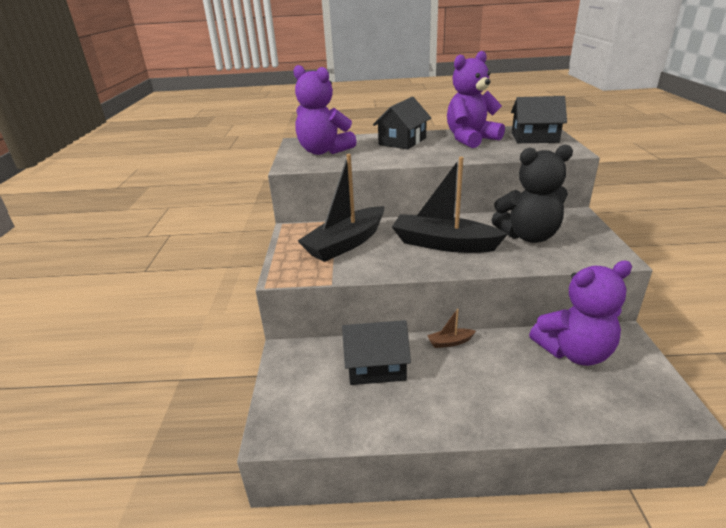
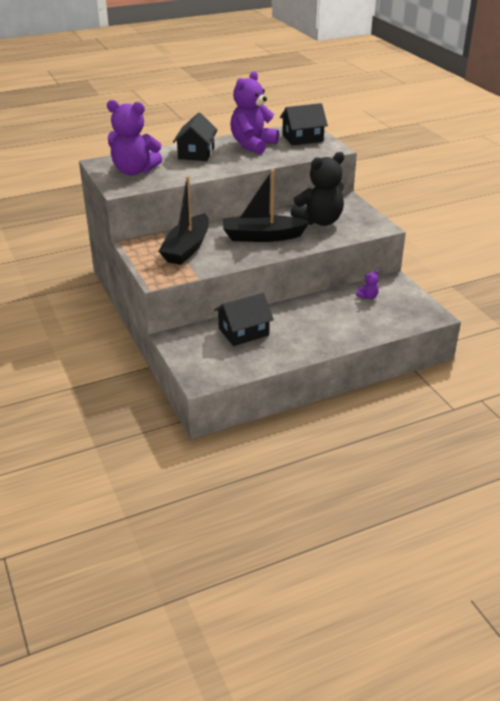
camera: 25 degrees left, 5 degrees up
(450, 342) = (286, 307): brown boat -> none
(574, 352) = (368, 297): purple teddy bear -> purple teddy bear, size x0.40

